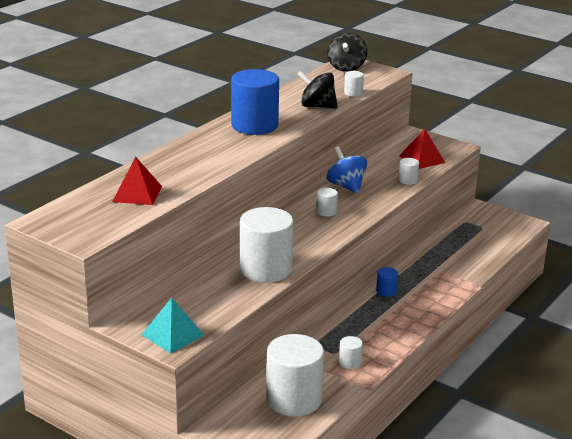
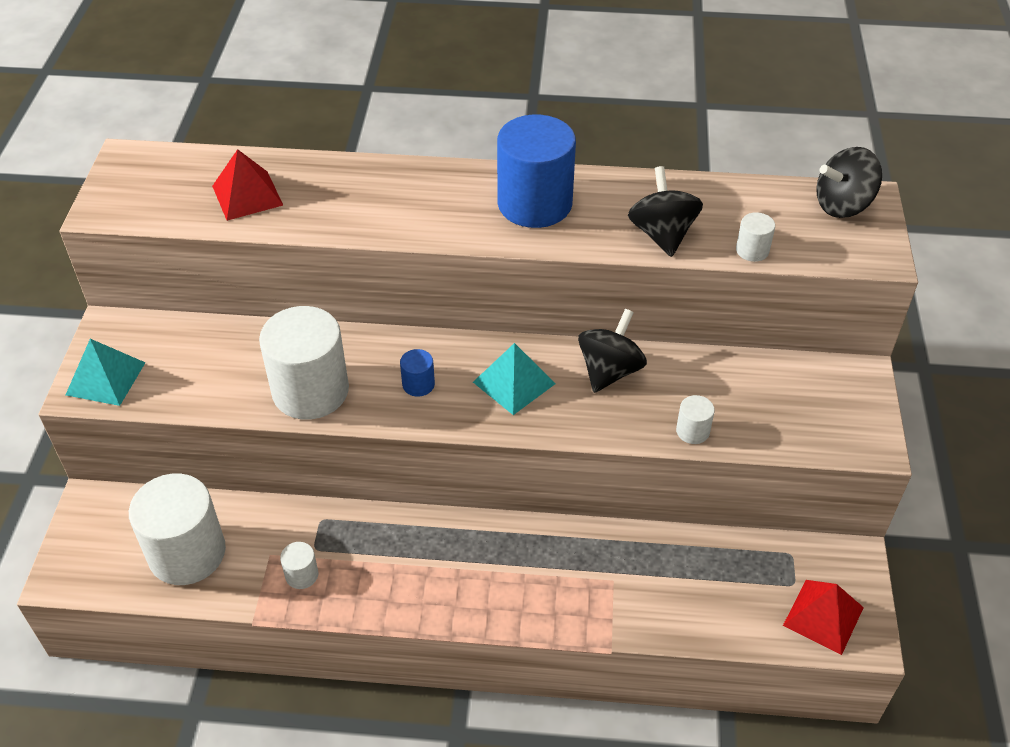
camera: 60 degrees right, 20 degrees up
(326, 212) = (514, 383): white cylinder -> turquoise pyramid
(346, 186) = (609, 371): blue spinning top -> black spinning top
(386, 291) = (506, 540): blue cylinder -> blue cylinder (418, 384)
(422, 159) = (782, 419): red pyramid -> red pyramid (823, 616)

